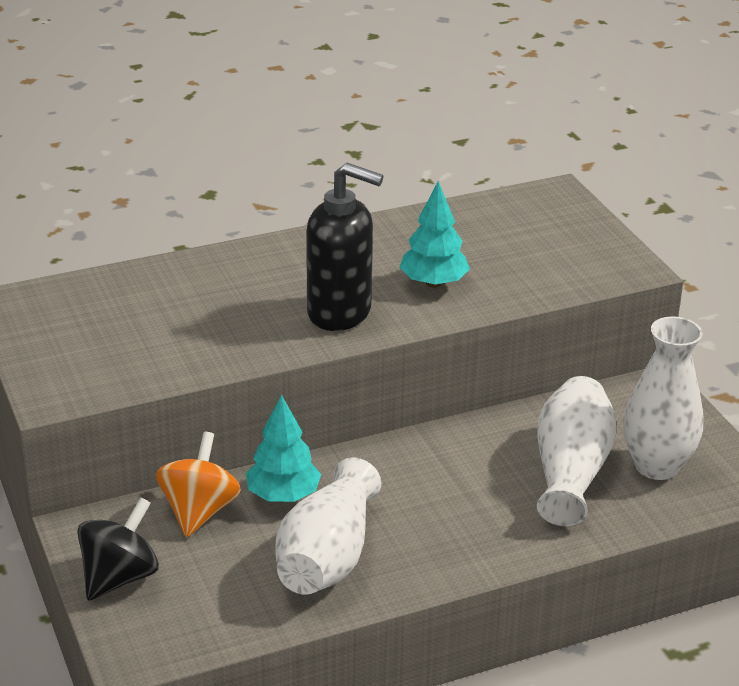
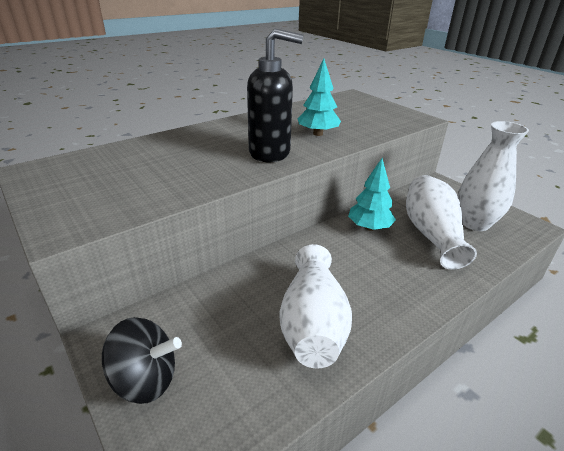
camera: 15 degrees left, 0 degrees up
(119, 577) = (145, 380): black spinning top -> black spinning top turned 75 degrees clockwise
(199, 511) = (201, 304): orange spinning top -> none
(283, 495) = (259, 280): turquoise tree -> turquoise tree (369, 227)

